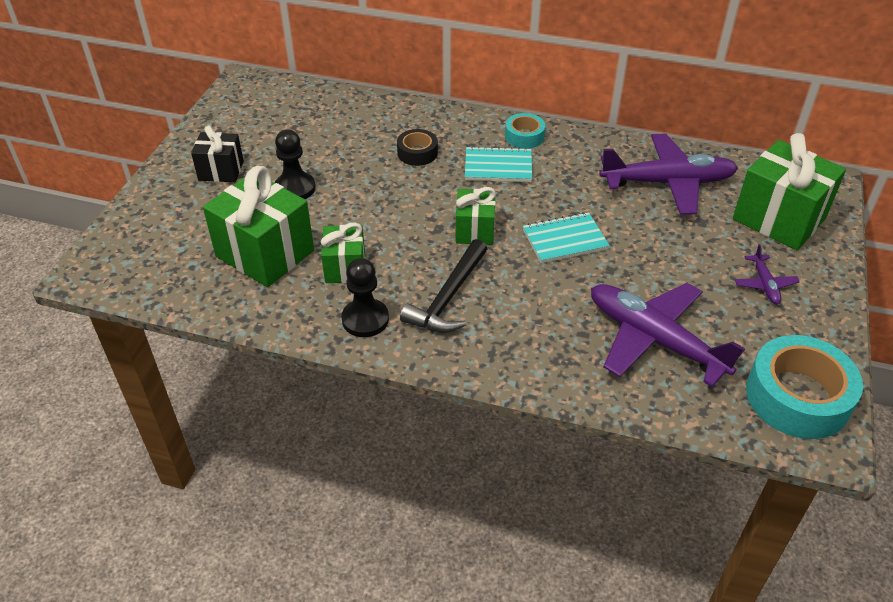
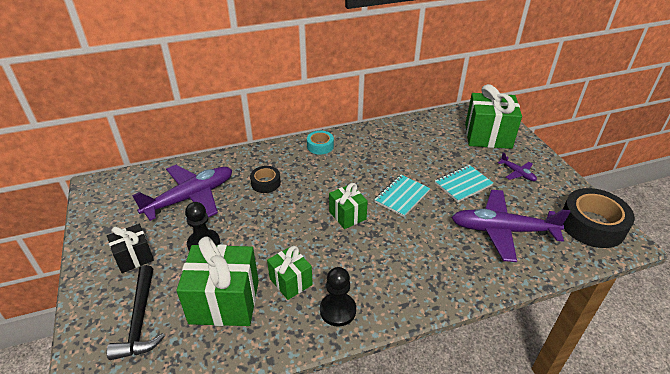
camera: 35 degrees left, 5 degrees down
(448, 297) = (374, 266): black hammer -> black hammer (140, 320)
(498, 167) = (323, 170): turquoise notebook -> turquoise notebook (463, 184)
(667, 183) = (420, 140): purple plane -> purple plane (190, 197)
(797, 397) = (592, 225): turquoise tape -> black tape

